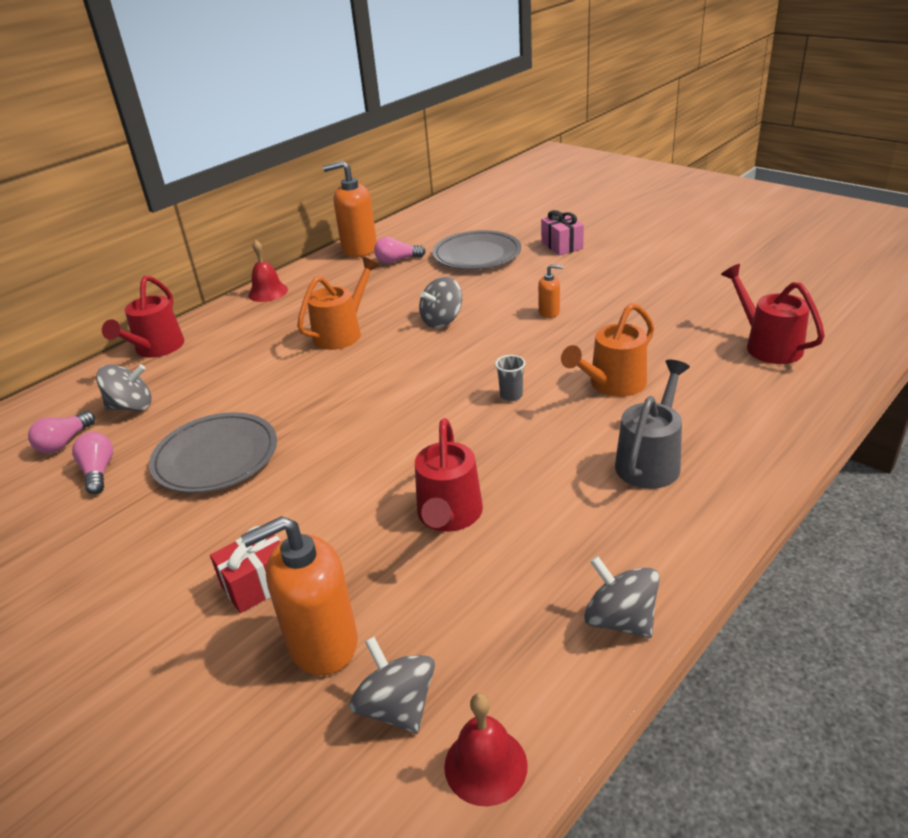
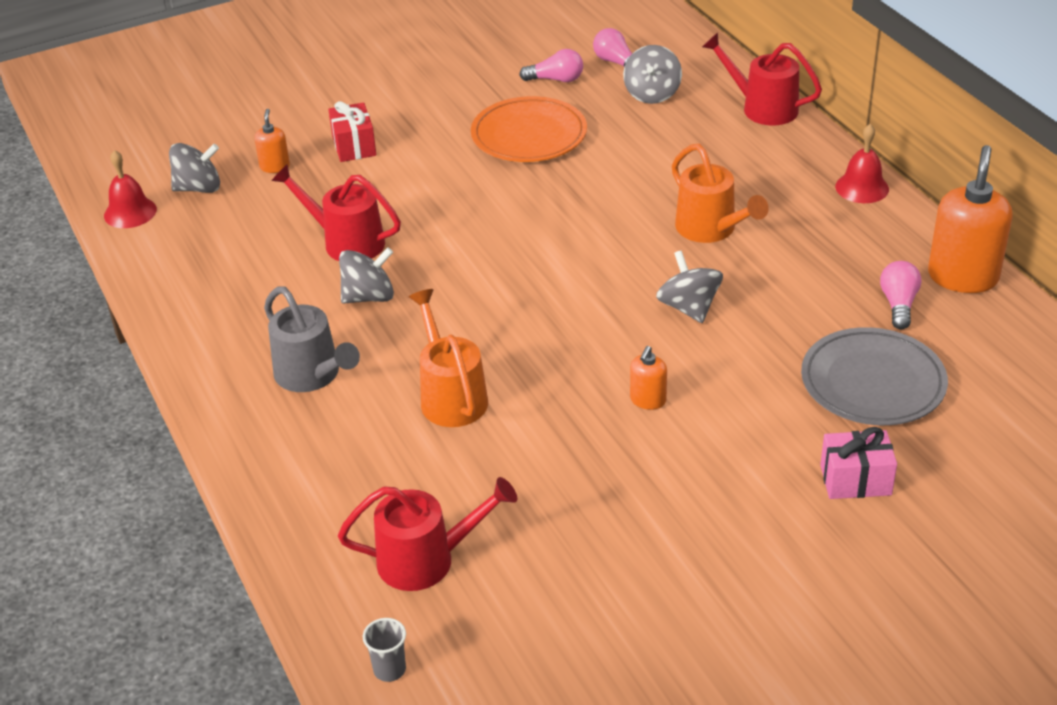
camera: 110 degrees right, 5 degrees up
(216, 457) = (529, 135): grey plate -> orange plate
(322, 643) = (275, 166): orange soap dispenser -> orange soap dispenser, size x0.49
(511, 395) = (488, 319): grey cup -> grey cup (389, 670)
(620, 620) = (170, 295): grey spinning top -> grey spinning top (369, 297)

